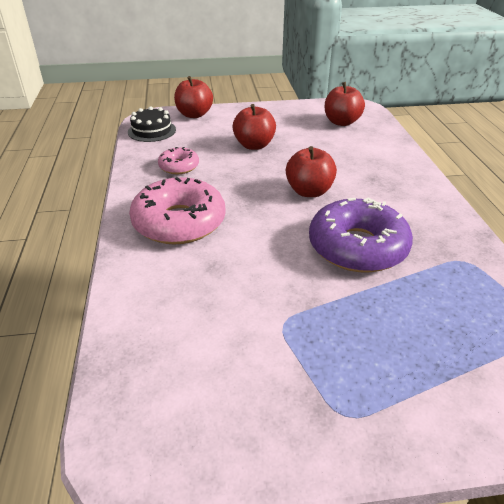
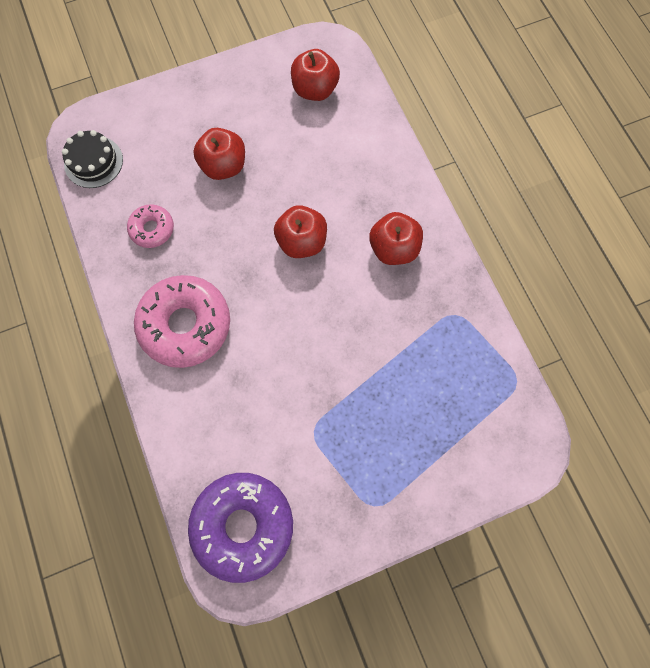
camera: 15 degrees left, 35 degrees up
(194, 114) = (132, 111): red apple -> red apple (393, 249)
(357, 247) = (361, 319): purple donut -> purple donut (243, 525)

